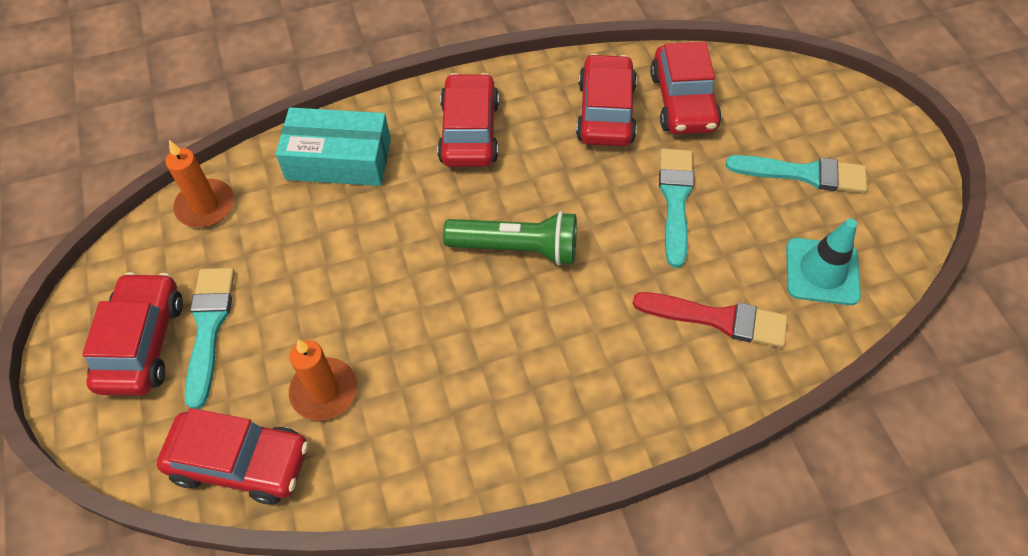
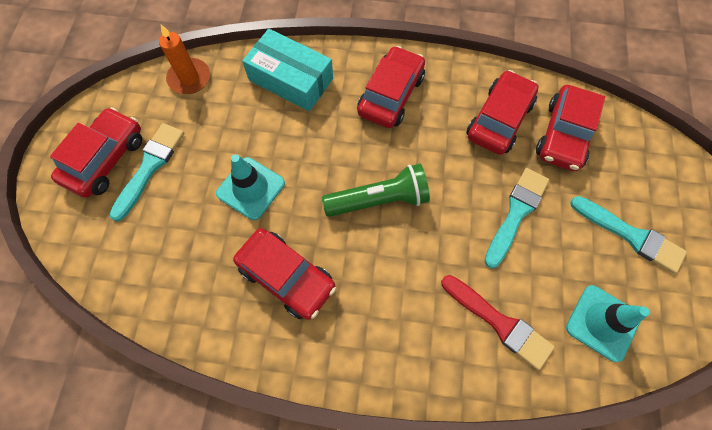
camera: 25 degrees right, 10 degrees up
(240, 462) = (123, 271): red car -> red car (286, 277)
(324, 391) = (199, 246): orange candle -> none
(355, 299) = (251, 188): none -> turquoise traffic cone
(517, 248) = (379, 200): green flashlight -> green flashlight turned 45 degrees counterclockwise

